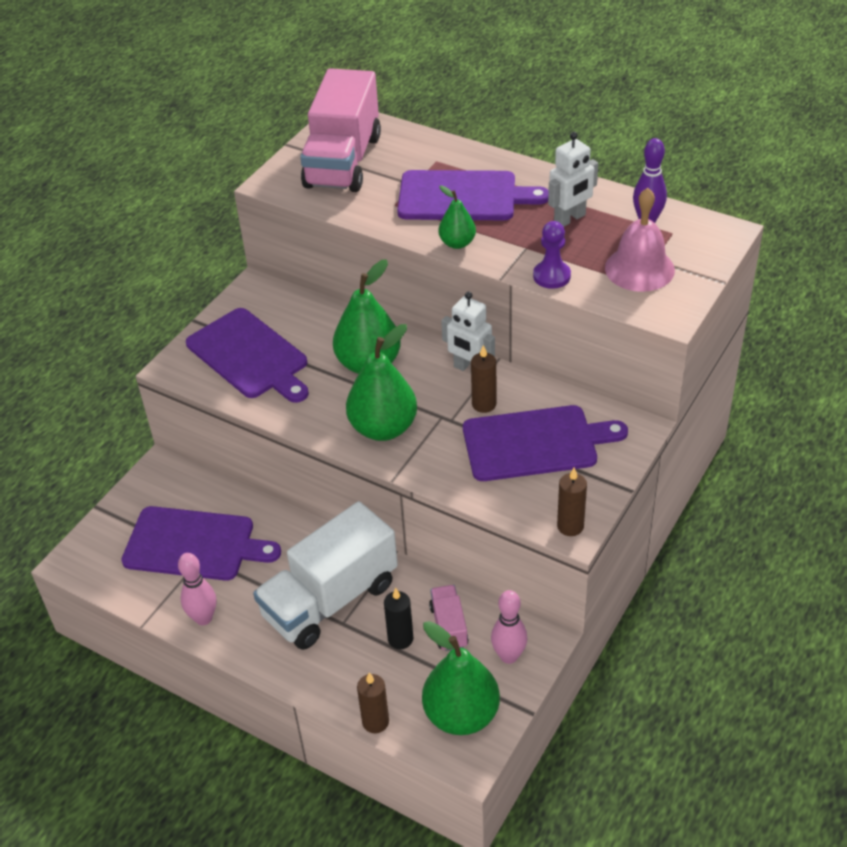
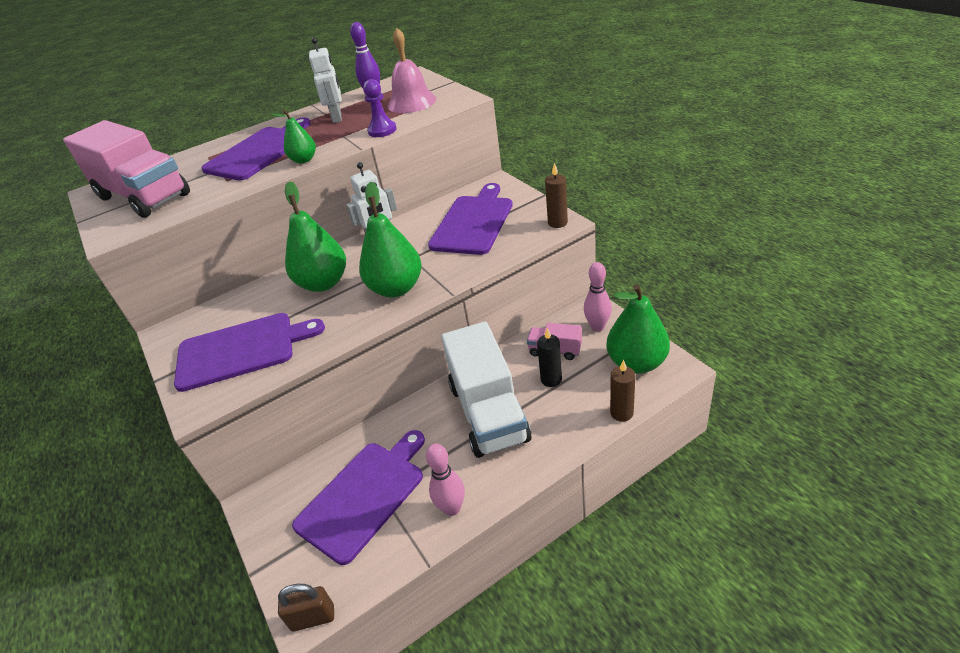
camera: 60 degrees left, 5 degrees down
(72, 569) = (313, 618): none -> brown padlock
(484, 404) = (418, 237): brown candle -> none

